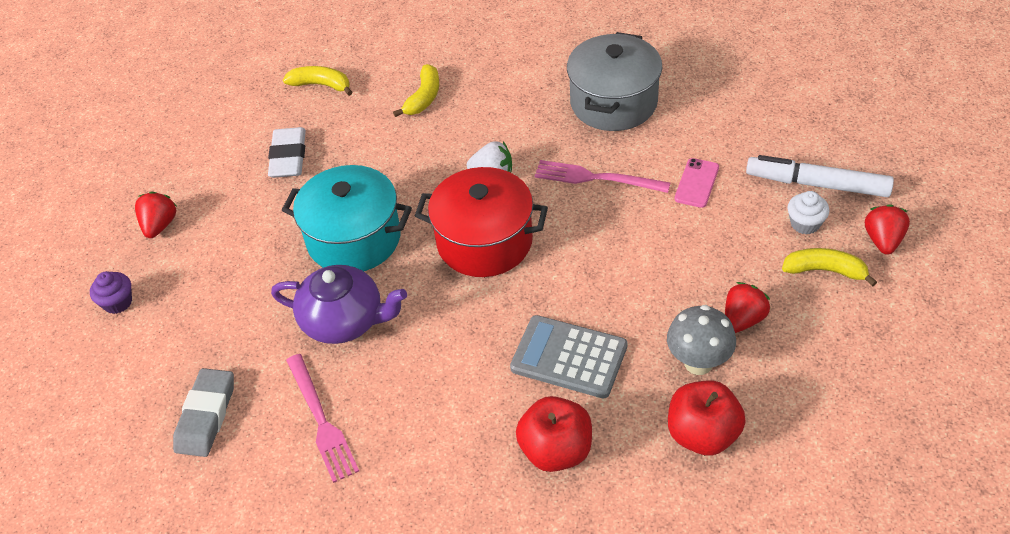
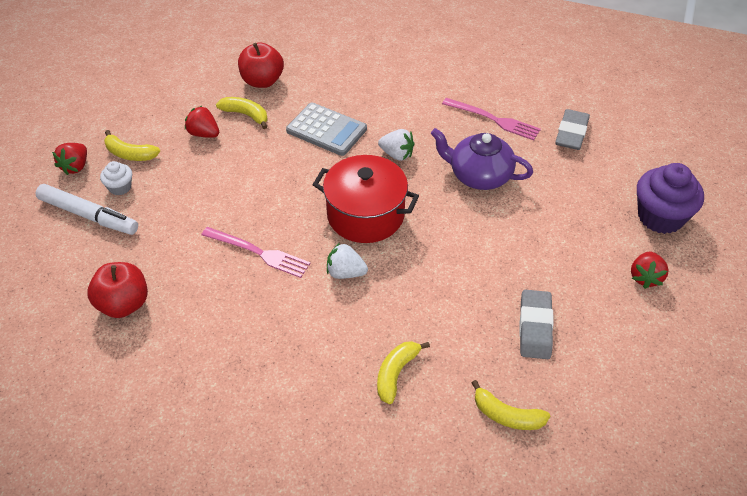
camera: 175 degrees left, 0 degrees up
(118, 302) = (660, 217): purple cupcake -> purple cupcake, size x1.99
(288, 157) = (535, 327): white eraser -> grey eraser
(321, 421) = (494, 120): pink fork -> pink fork turned 135 degrees clockwise
(354, 239) = (471, 235): turquoise pot -> none
(459, 334) = (397, 154): none -> white strawberry
(556, 450) = (350, 86): red apple -> red apple (123, 304)
(613, 102) = (211, 328): grey pot -> none
(697, 183) = (180, 233): pink phone -> none
(698, 363) = (246, 115): grey mushroom -> yellow banana
(743, 319) = (204, 134): red strawberry -> red strawberry turned 75 degrees clockwise

